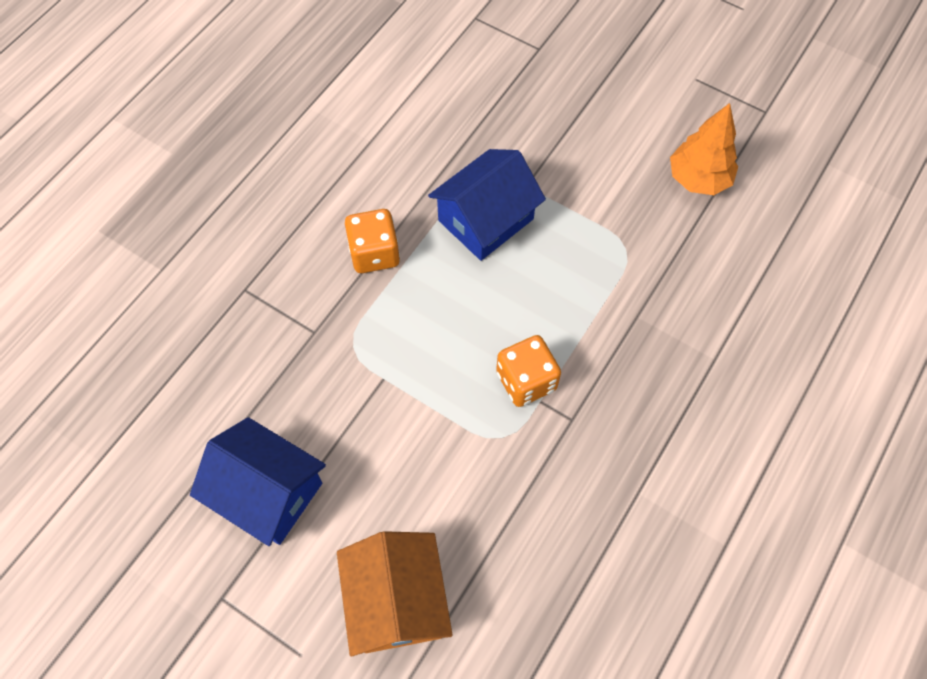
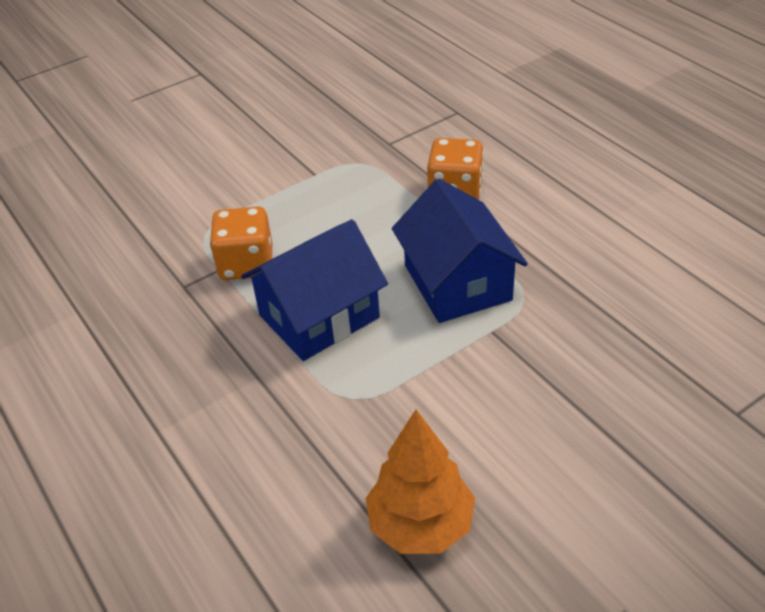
camera: 115 degrees right, 20 degrees down
(267, 492) = (260, 101): blue house -> blue house (319, 316)
(396, 600) = (124, 147): orange house -> none

